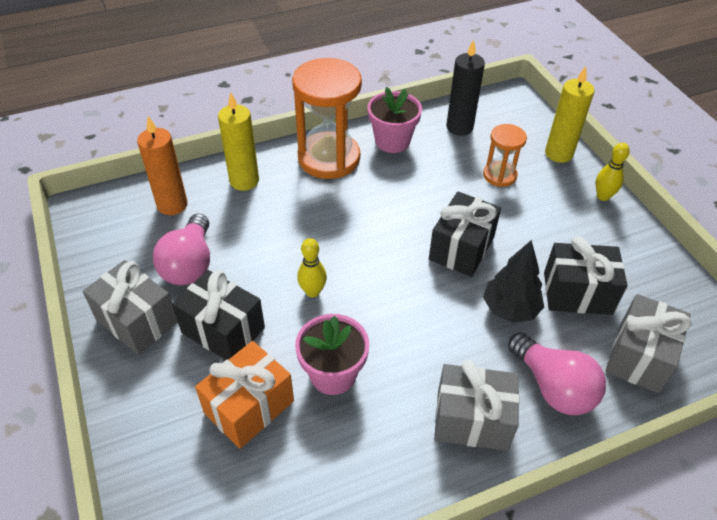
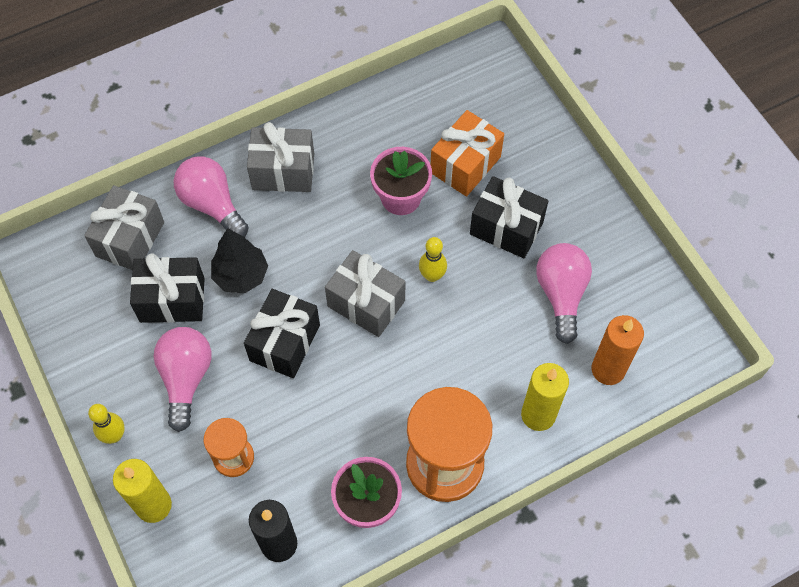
camera: 175 degrees right, 15 degrees up
(137, 321) = (587, 229): grey gift -> grey gift (366, 303)
(550, 229) = (186, 378): none -> pink light bulb

